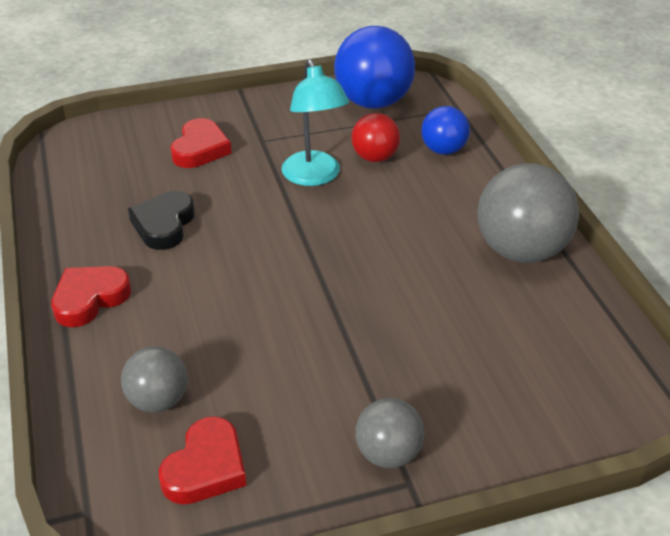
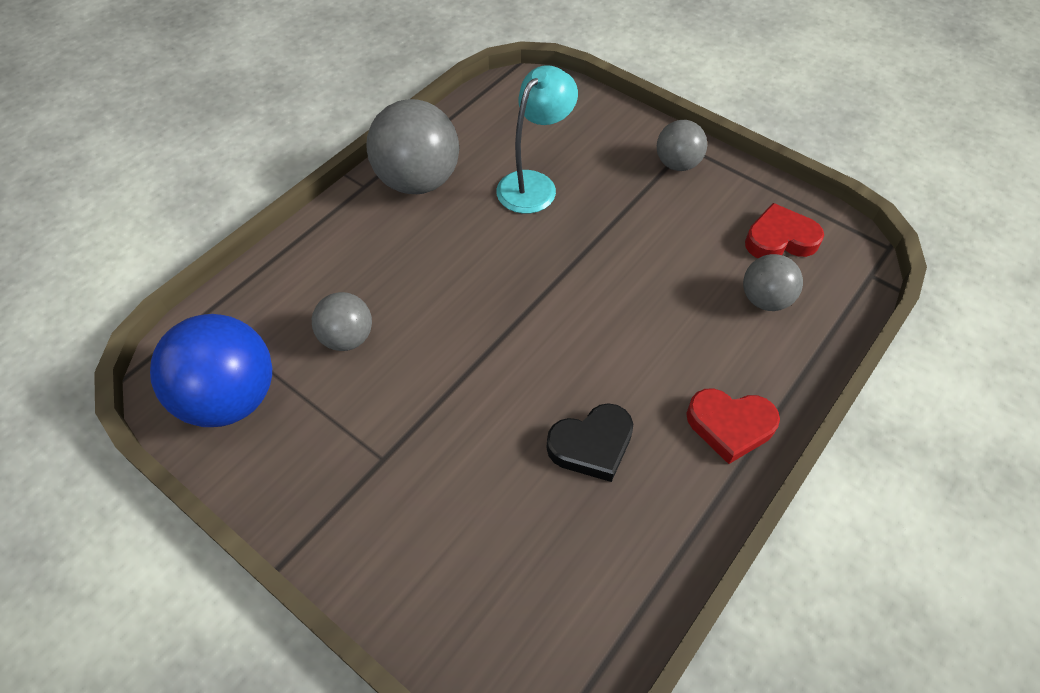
camera: 125 degrees left, 15 degrees up
(200, 149) = (442, 511): red heart -> none
(314, 177) = (417, 368): turquoise lamp -> turquoise lamp (534, 184)
(375, 157) = (347, 338): red ball -> grey ball
(443, 150) = (296, 291): blue ball -> none

